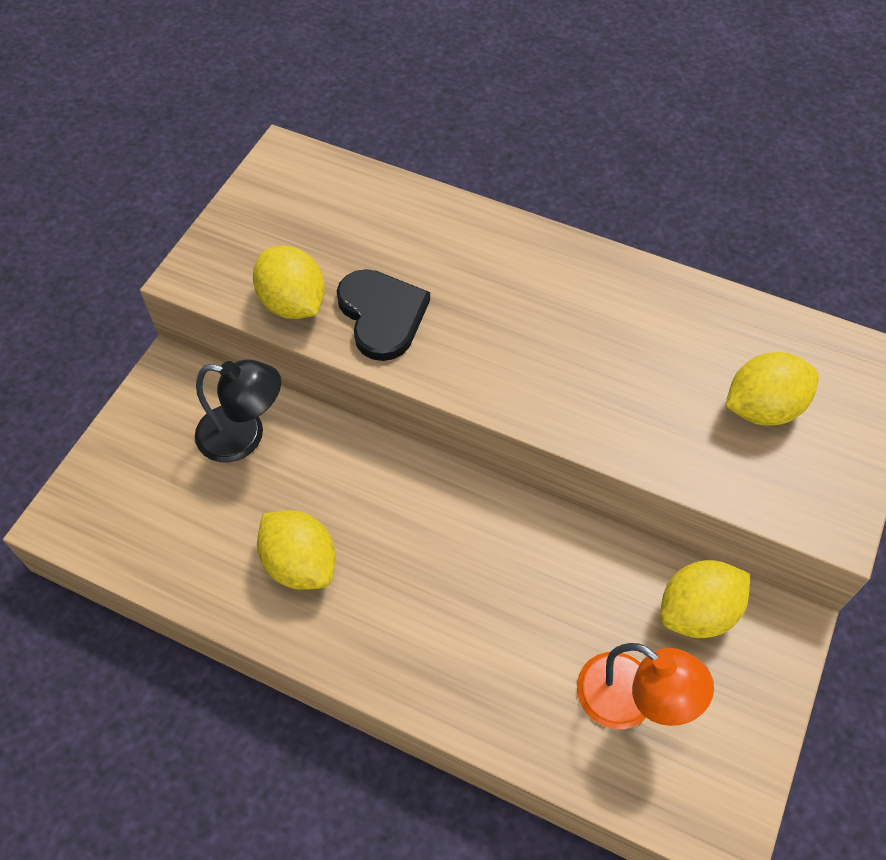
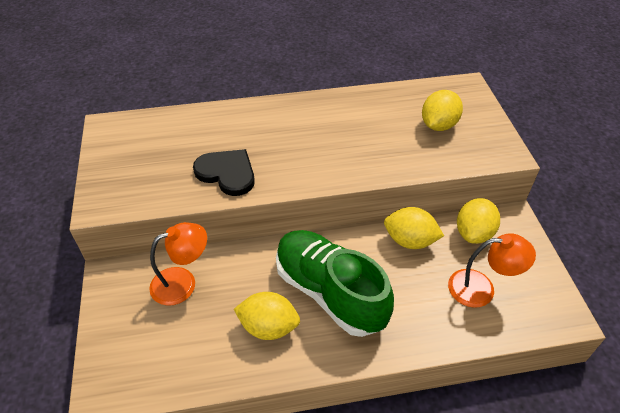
camera: 35 degrees left, 10 degrees down
(244, 436) = (182, 282): black lamp -> orange lamp
(293, 303) = (172, 191): yellow lemon -> yellow lemon (410, 240)
(413, 567) = (329, 292): none -> green shoe

